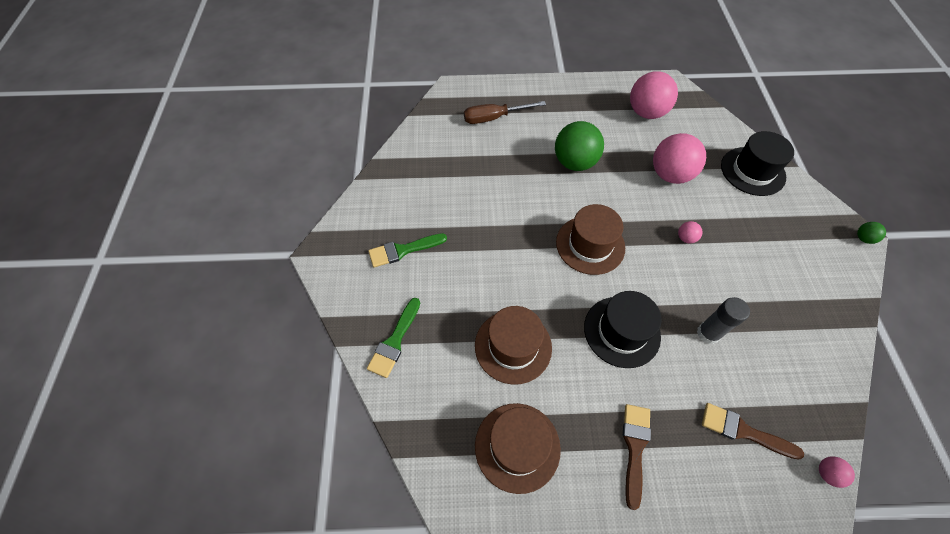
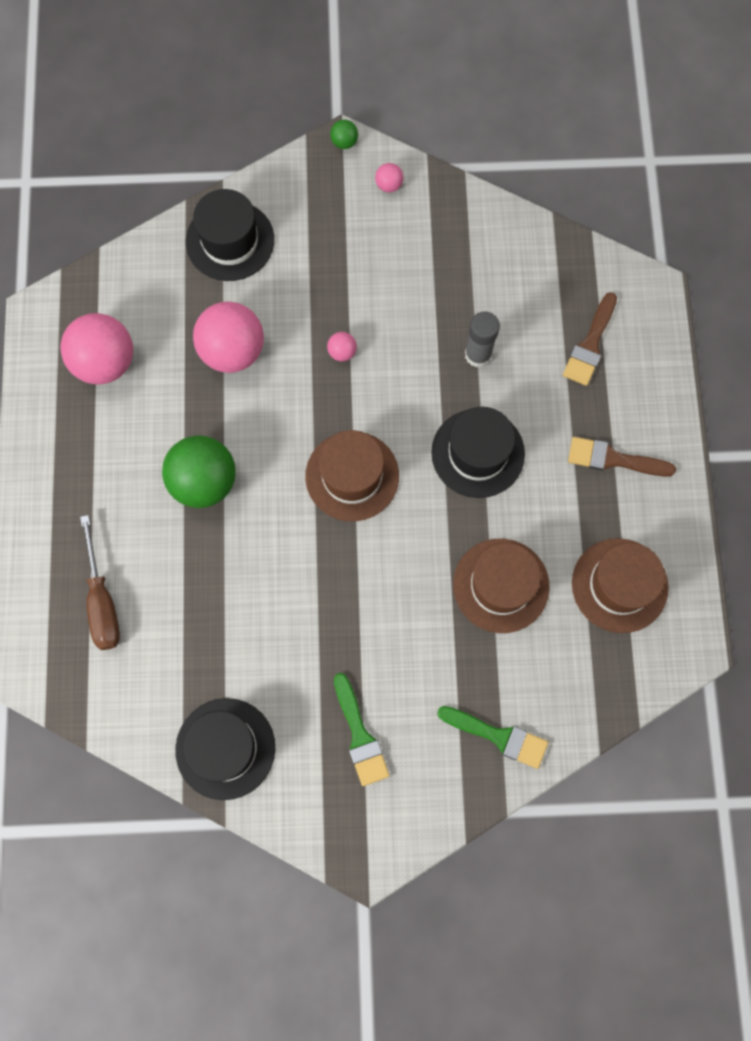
camera: 90 degrees left, 15 degrees up
(401, 178) = (225, 748): none -> black hat
(827, 473) = (628, 276): pink ball -> pink ball (389, 185)

